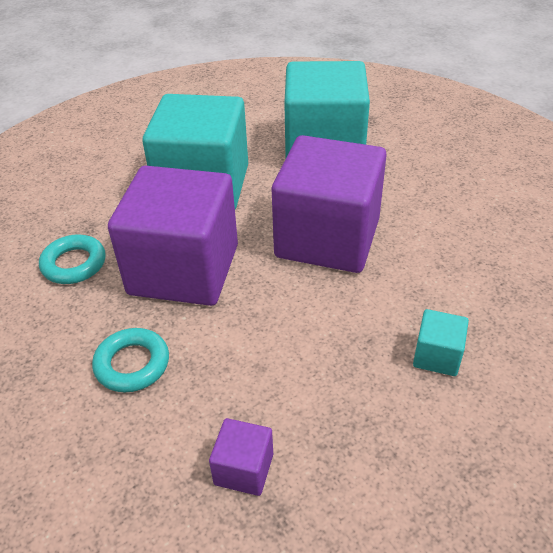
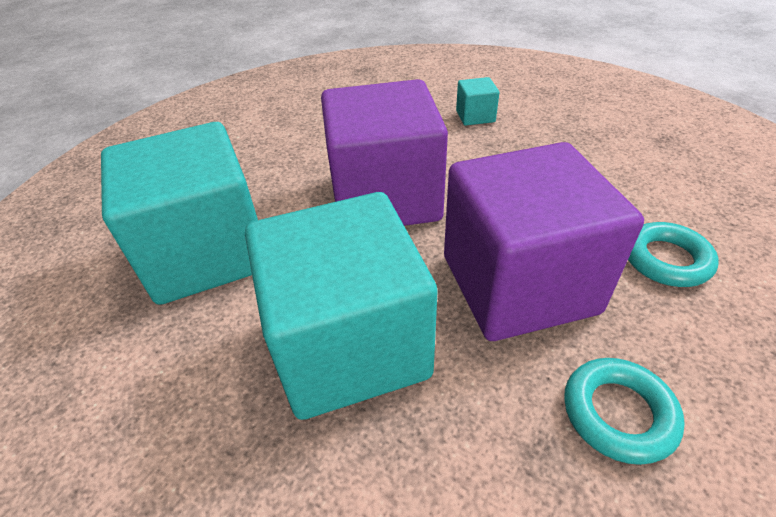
camera: 115 degrees left, 0 degrees up
(244, 469) = (657, 161): purple cube -> none

